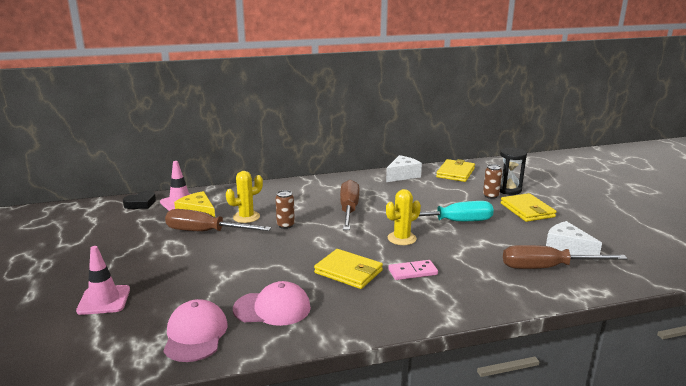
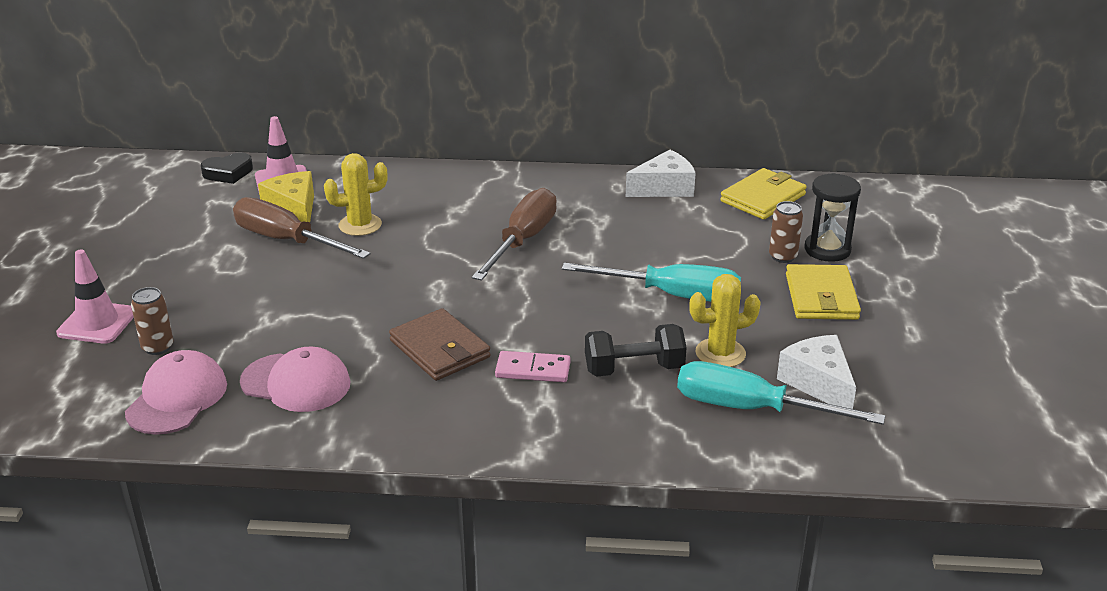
camera: 20 degrees right, 10 degrees up
(285, 225) = (407, 251): brown can -> brown can (158, 347)
(348, 272) = (439, 349): yellow wallet -> brown wallet
(402, 238) = (564, 309): yellow cactus -> yellow cactus (720, 353)
(467, 260) = (634, 369): none -> black dumbbell
(547, 268) = (751, 409): brown screwdriver -> turquoise screwdriver

